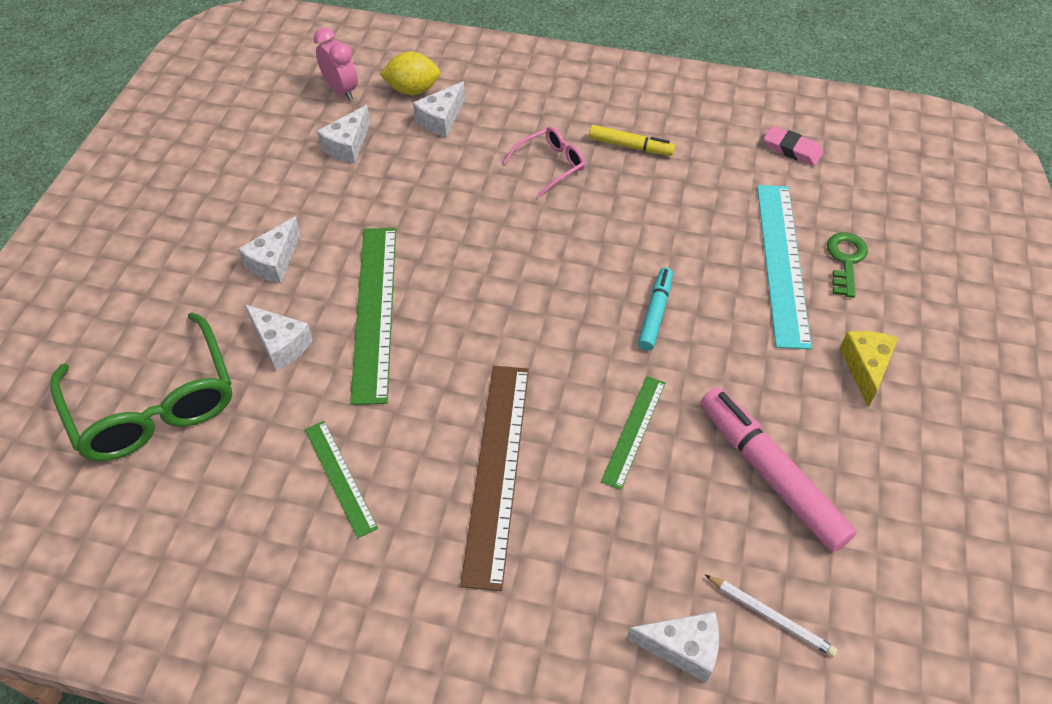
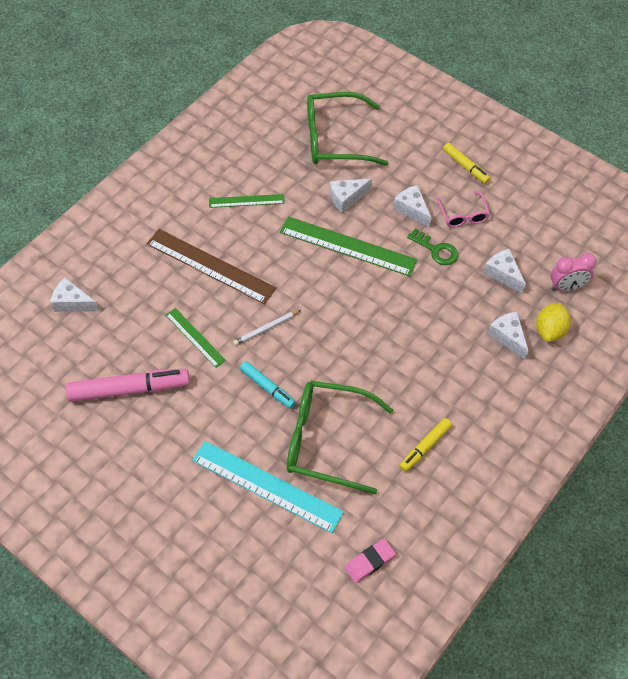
camera: 115 degrees right, 5 degrees up
(167, 228) = (465, 166): none -> yellow marker
(551, 165) = (429, 386): pink glasses -> pink glasses (463, 215)
(682, 648) = (73, 303): white cheese -> white cheese turned 75 degrees clockwise
(684, 230) = (326, 440): none -> green glasses
(770, 616) = (61, 346): white pencil -> white pencil (266, 329)
(845, 260) = (246, 529): green key -> green key (436, 250)
(865, 368) = (161, 483): yellow cheese -> none

